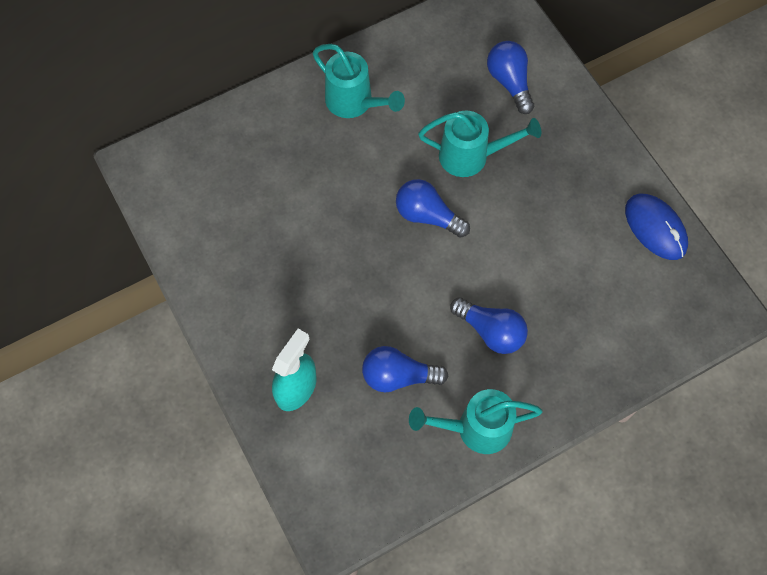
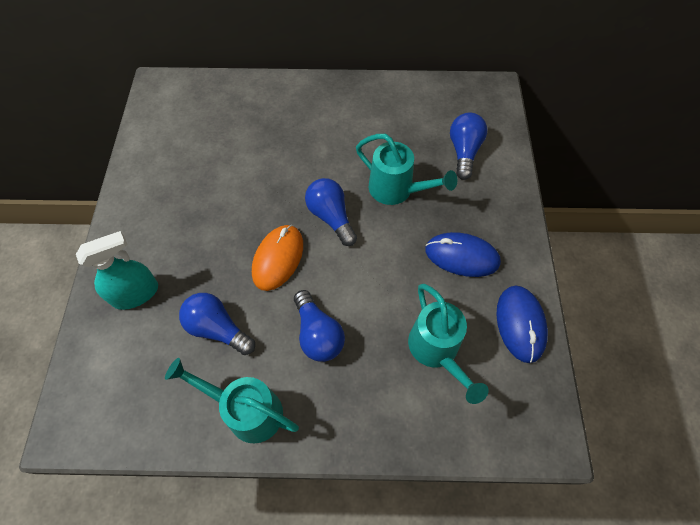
camera: 30 degrees right, 5 degrees down
(354, 102) = (334, 113): turquoise watering can -> turquoise watering can (437, 351)
(406, 283) = (278, 258): none -> orange mouse
(571, 192) = (462, 256): none -> blue mouse

